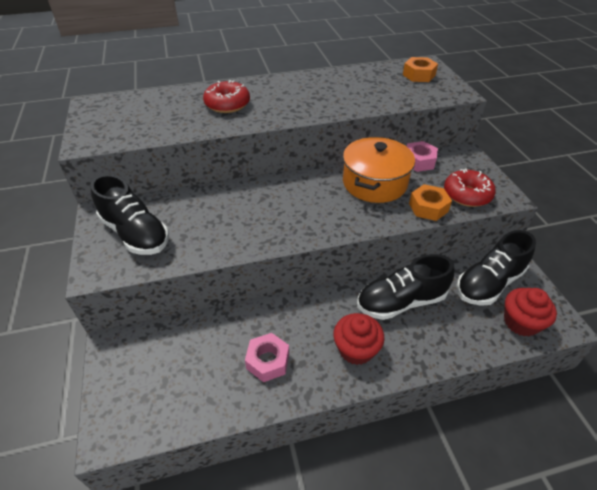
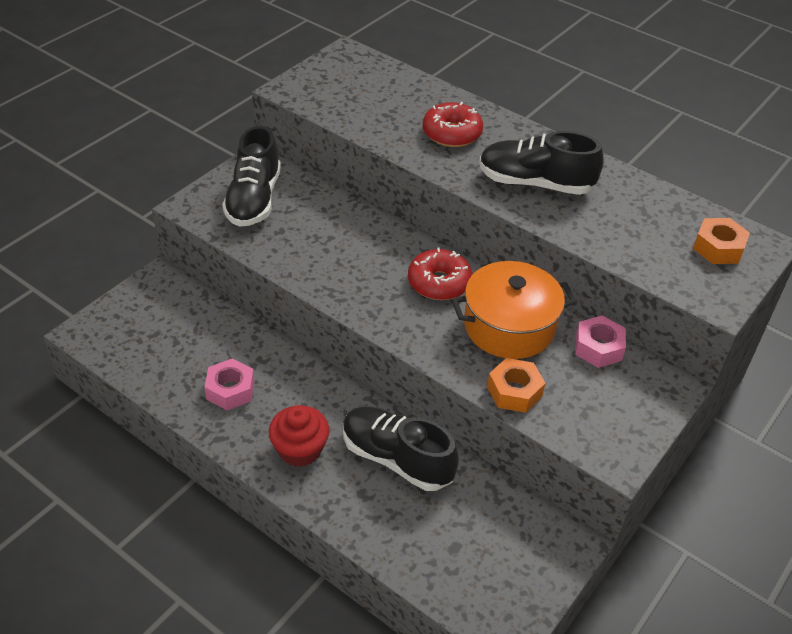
camera: 50 degrees right, 0 degrees up
(467, 195) = (579, 418): red donut -> red donut (439, 283)
(488, 283) = (505, 531): black shoe -> black shoe (535, 183)
(521, 322) = (468, 585): red cupcake -> none

